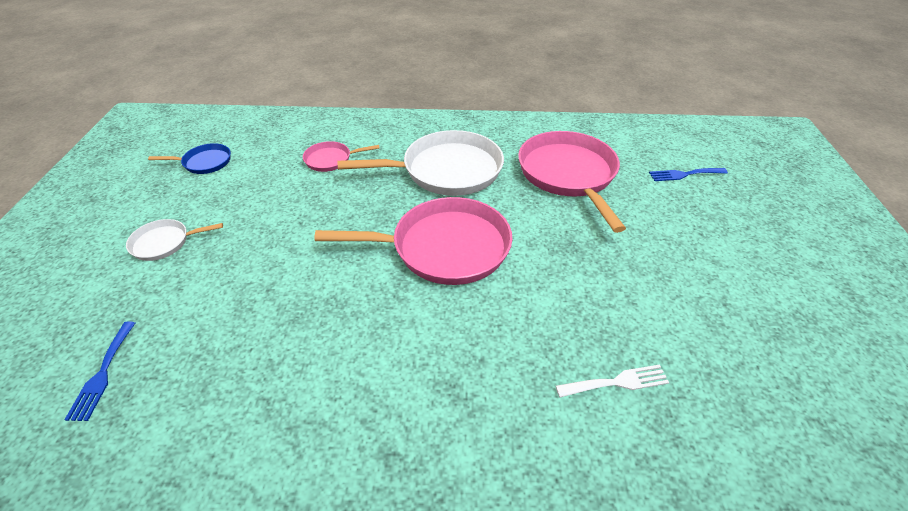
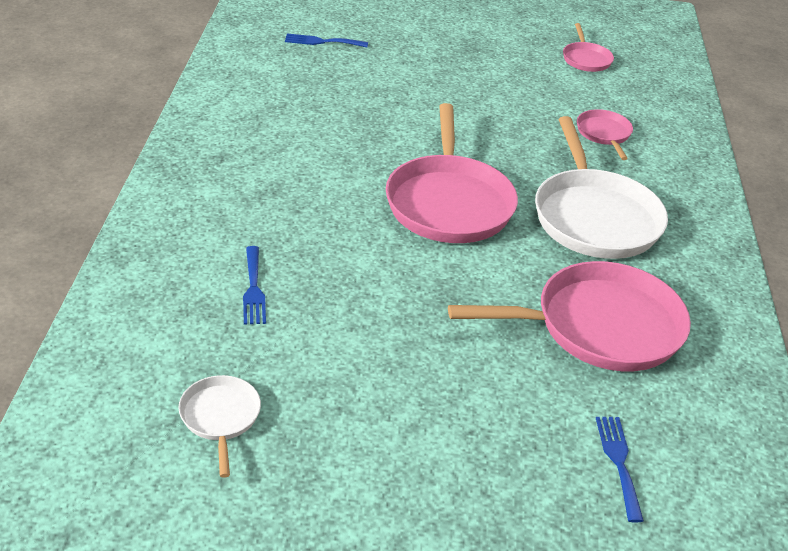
camera: 90 degrees right, 5 degrees down
(164, 243) = (460, 50): white pan -> white pan (220, 417)
(205, 162) = (586, 59): blue pan -> pink pan
(617, 382) = (253, 289): white fork -> blue fork

